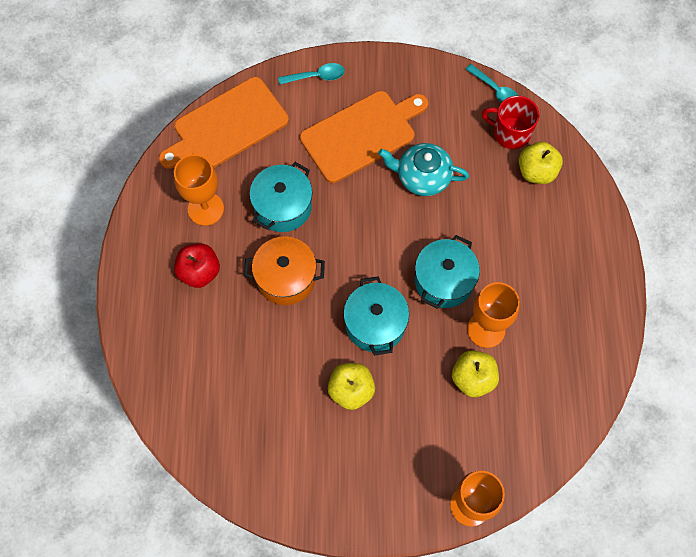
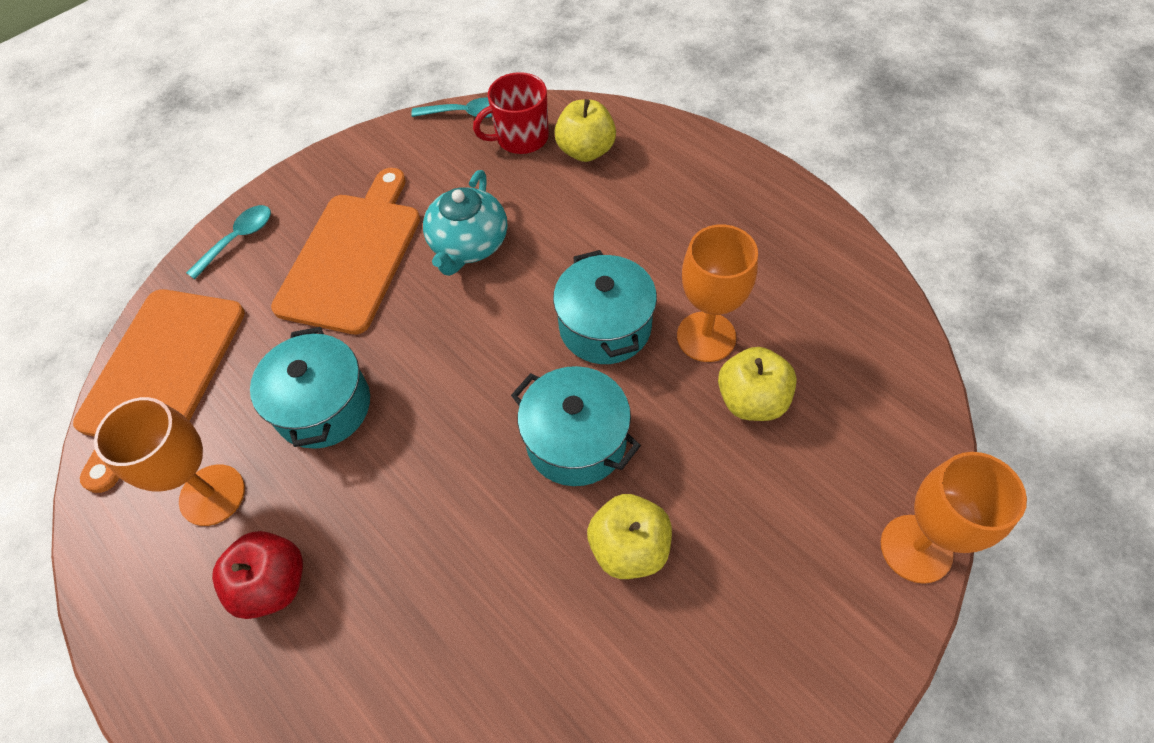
camera: 40 degrees left, 10 degrees down
(286, 278) = (407, 486): orange pot -> none
(422, 177) = (468, 244): turquoise teapot -> turquoise teapot turned 45 degrees counterclockwise

